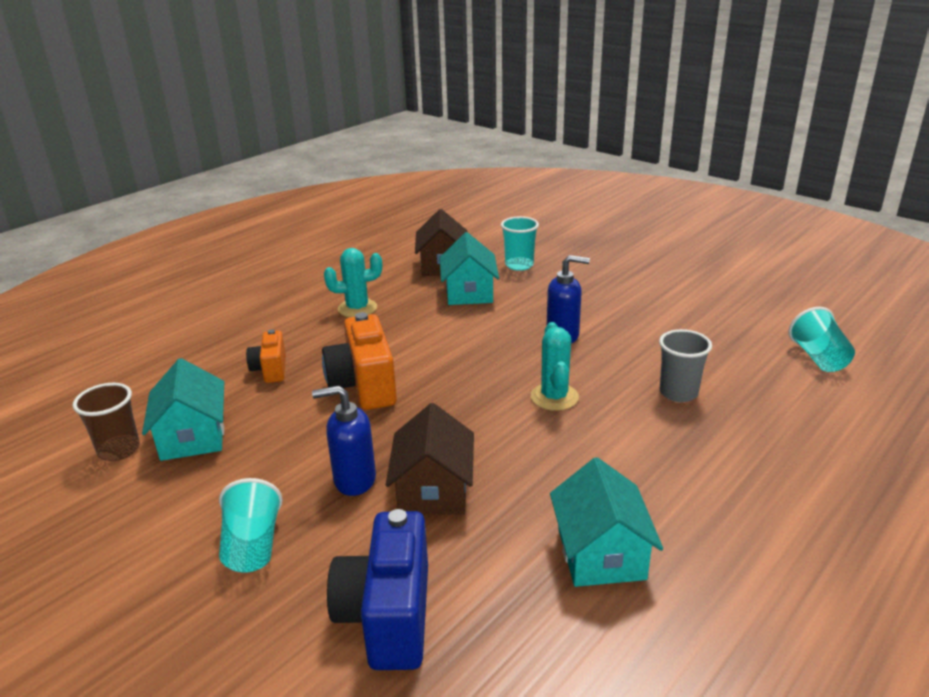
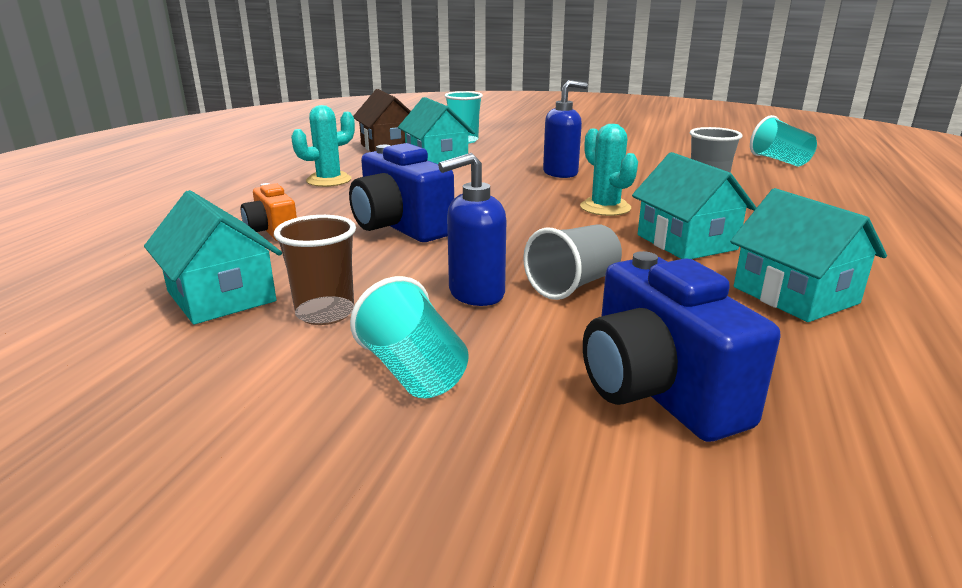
camera: 25 degrees left, 5 degrees down
(119, 450) = (117, 326): brown cup -> brown cup (325, 313)
(363, 386) = (400, 227): orange camera -> blue camera
(433, 490) = (573, 285): brown house -> grey cup
(579, 462) = (686, 242): none -> turquoise house

